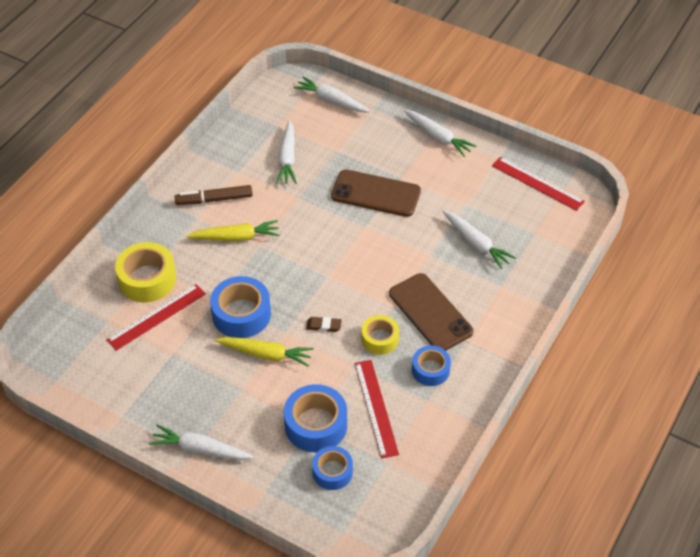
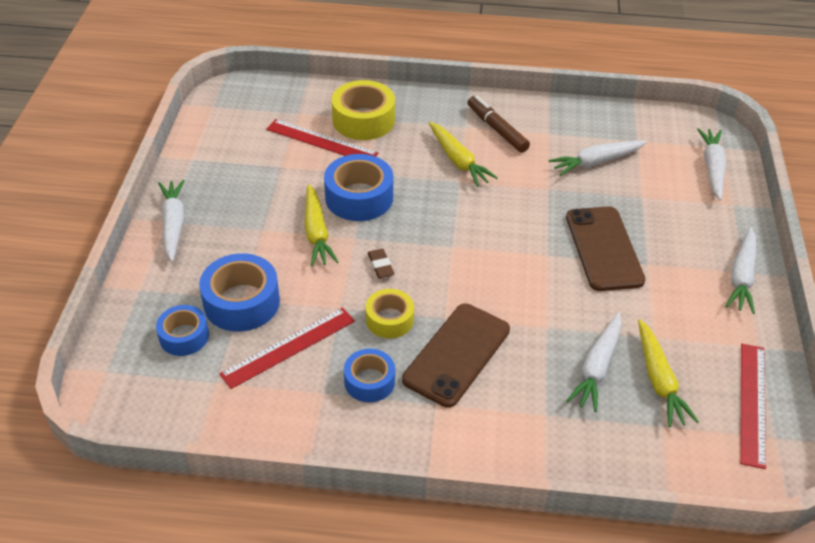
camera: 65 degrees right, 5 degrees down
(500, 218) = (659, 380): none -> yellow carrot

